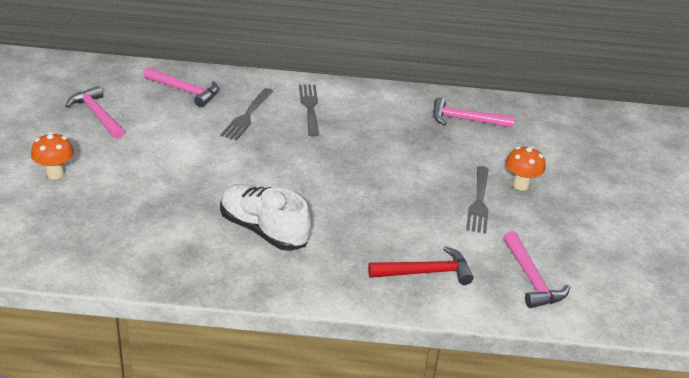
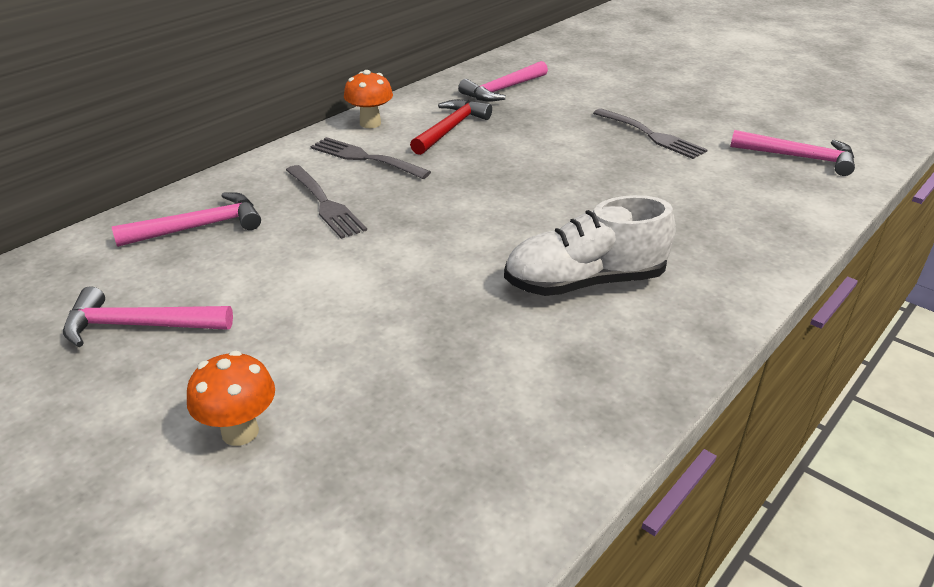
camera: 50 degrees left, 0 degrees up
(425, 272) = (751, 207): red hammer -> red hammer (450, 129)
(521, 185) = (641, 106): orange mushroom -> orange mushroom (370, 123)

